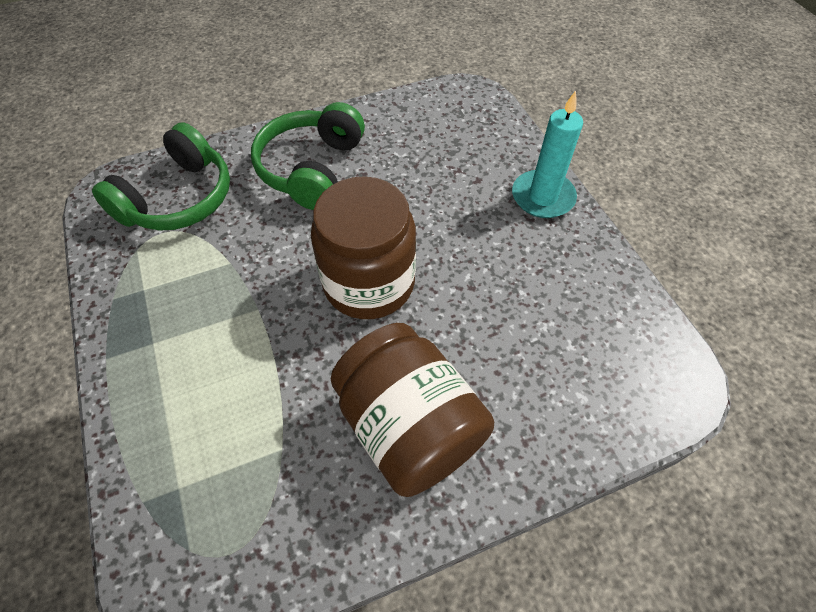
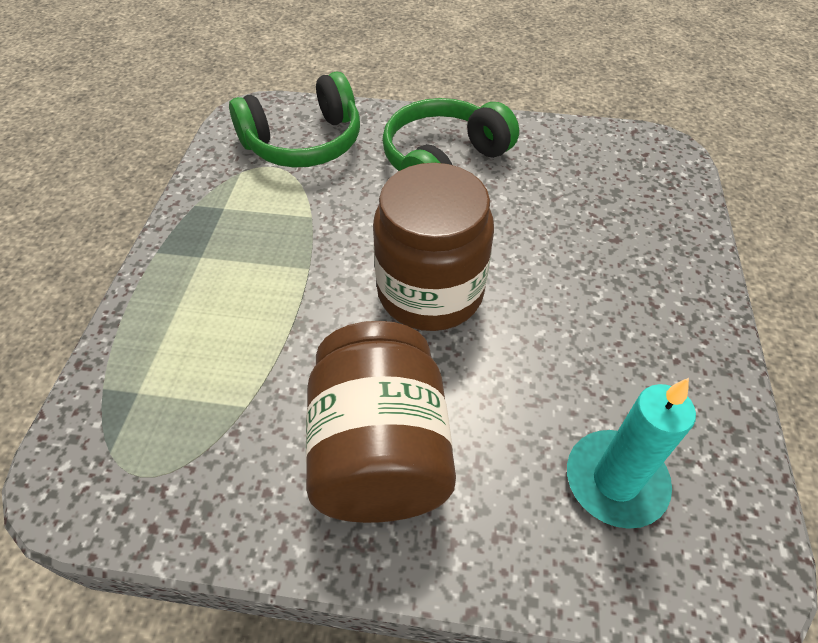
camera: 30 degrees right, 5 degrees down
(542, 197) = (685, 287): turquoise candle -> turquoise candle (615, 481)

